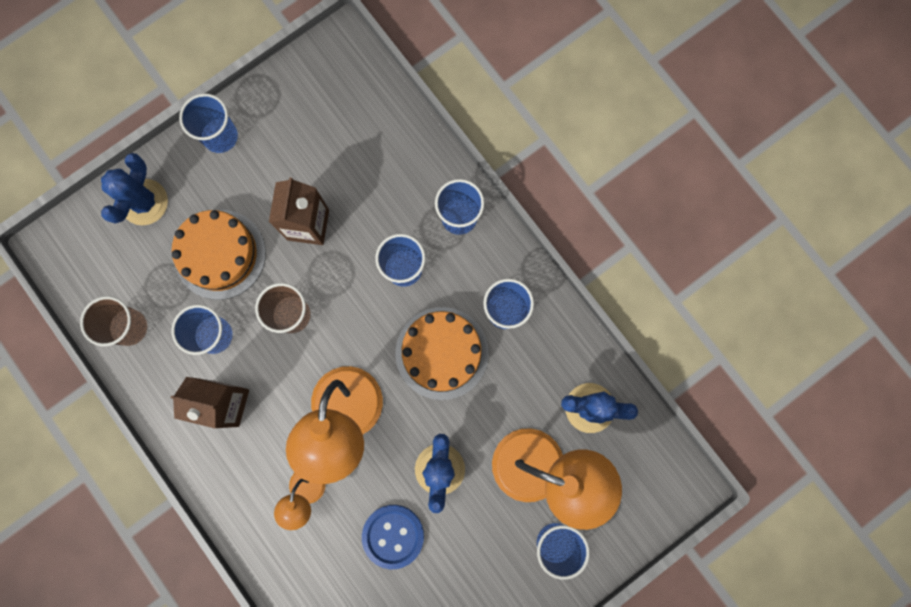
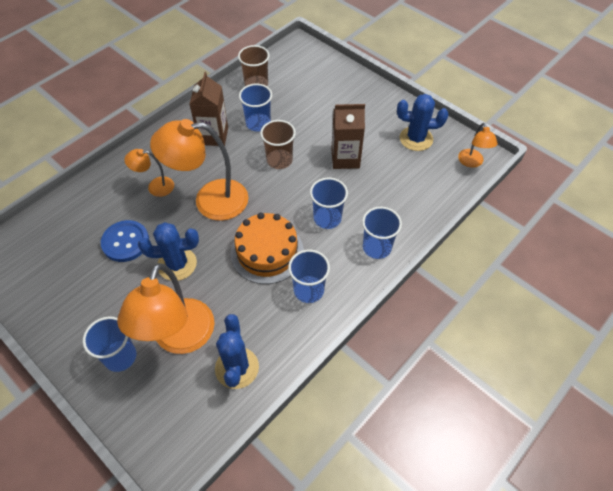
camera: 80 degrees right, 25 degrees down
(144, 202) = (337, 78): blue cactus -> blue cactus (416, 139)
(220, 136) = (392, 105): blue cup -> none
(220, 254) = (313, 117): orange cake -> none
(349, 62) = (472, 162): none -> orange lamp

